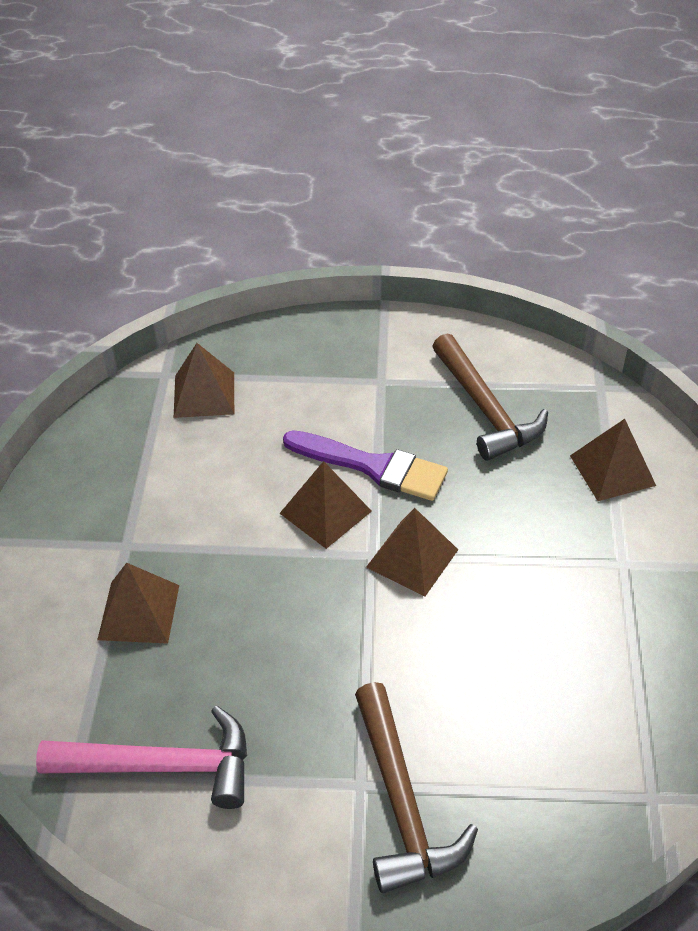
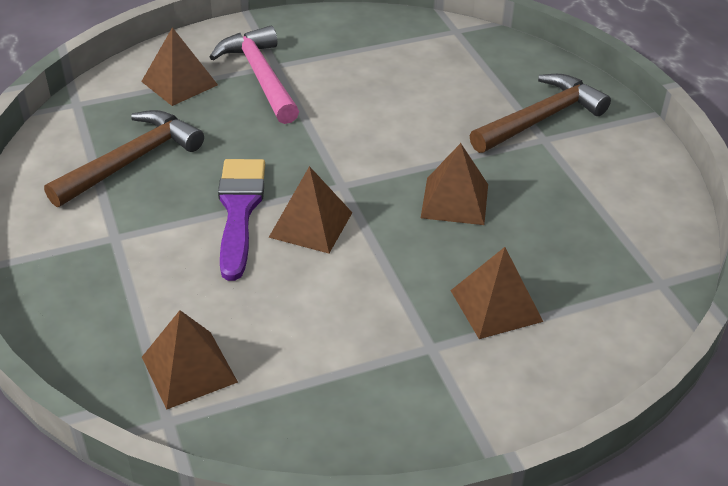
camera: 115 degrees left, 5 degrees down
(162, 766) = (614, 236): pink hammer -> pink hammer (260, 77)
(412, 558) = (333, 162): brown pyramid -> brown pyramid (455, 200)

